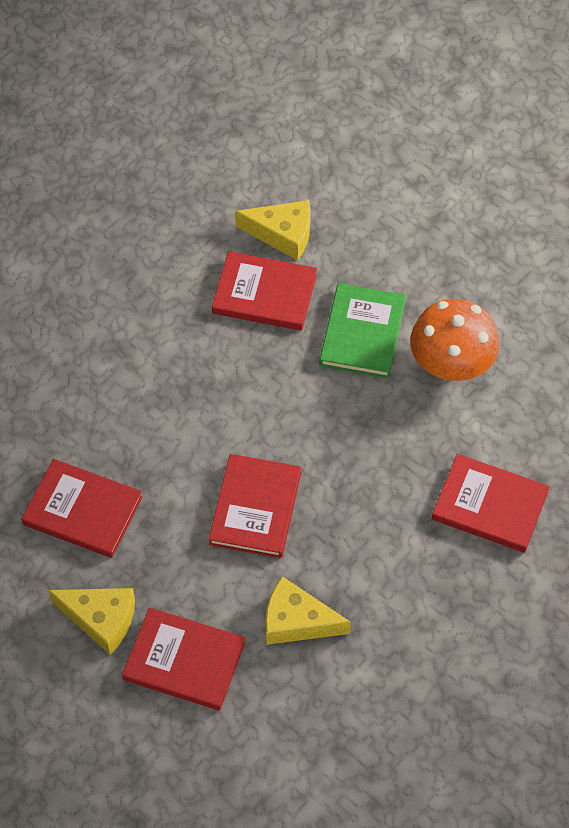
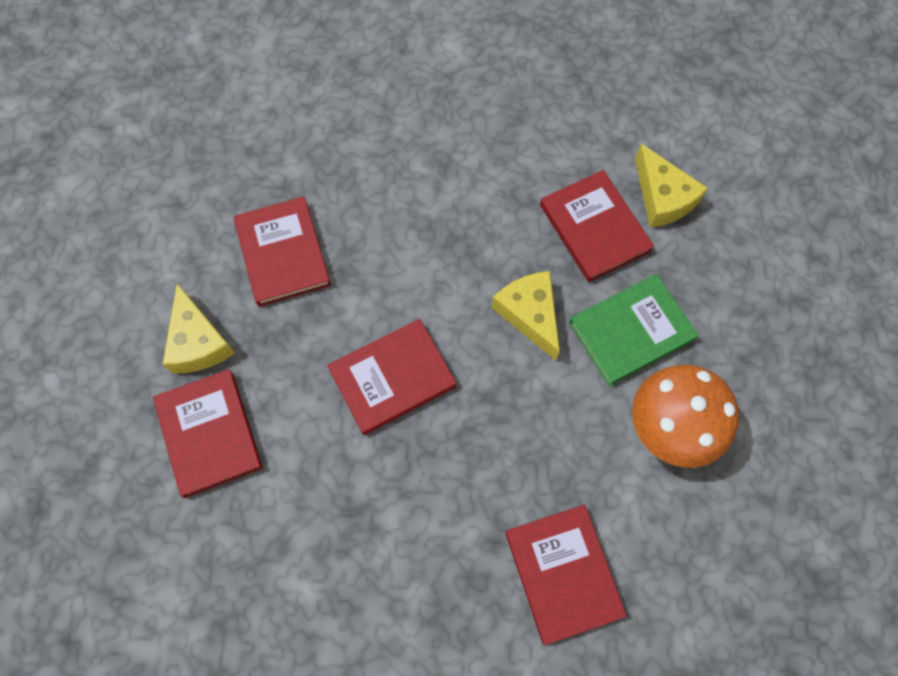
camera: 50 degrees right, 10 degrees up
(296, 621) = (314, 495): yellow cheese -> yellow cheese (529, 314)

